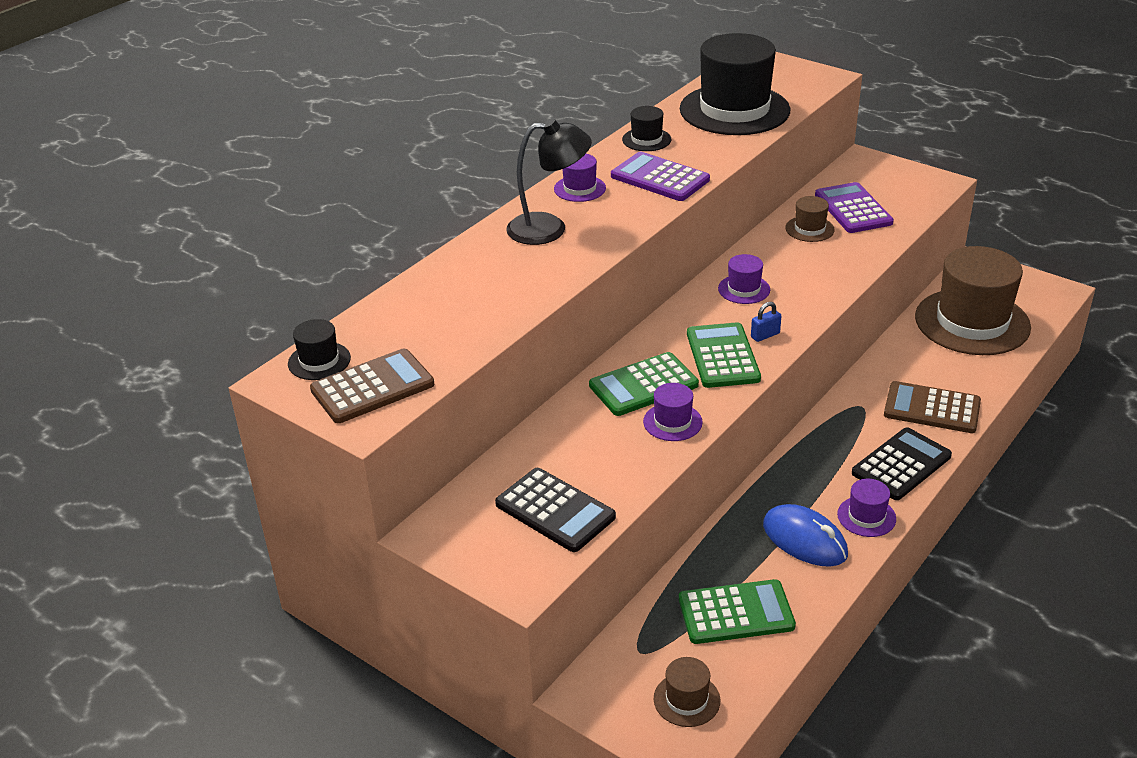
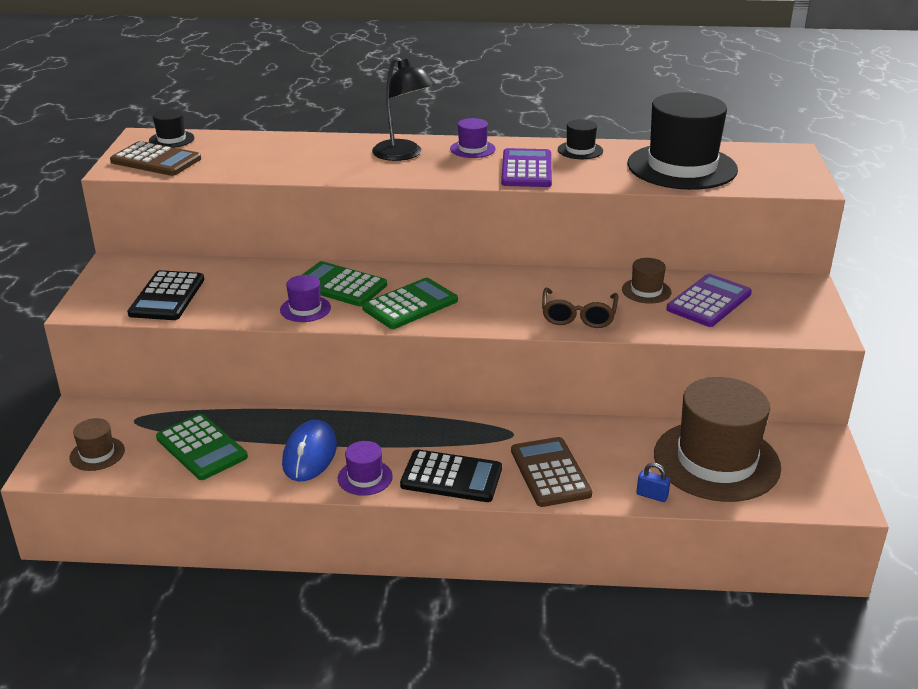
camera: 55 degrees right, 5 degrees down
(744, 289) = (515, 288): purple hat -> none
(765, 335) = (459, 314): blue padlock -> blue padlock (652, 495)
(823, 276) = (578, 316): none -> brown glasses

